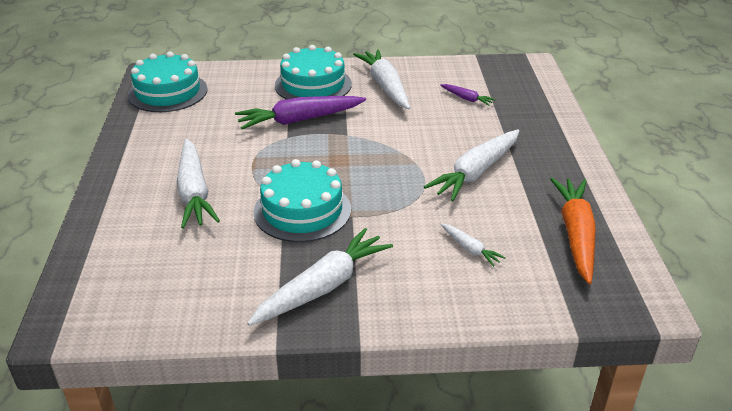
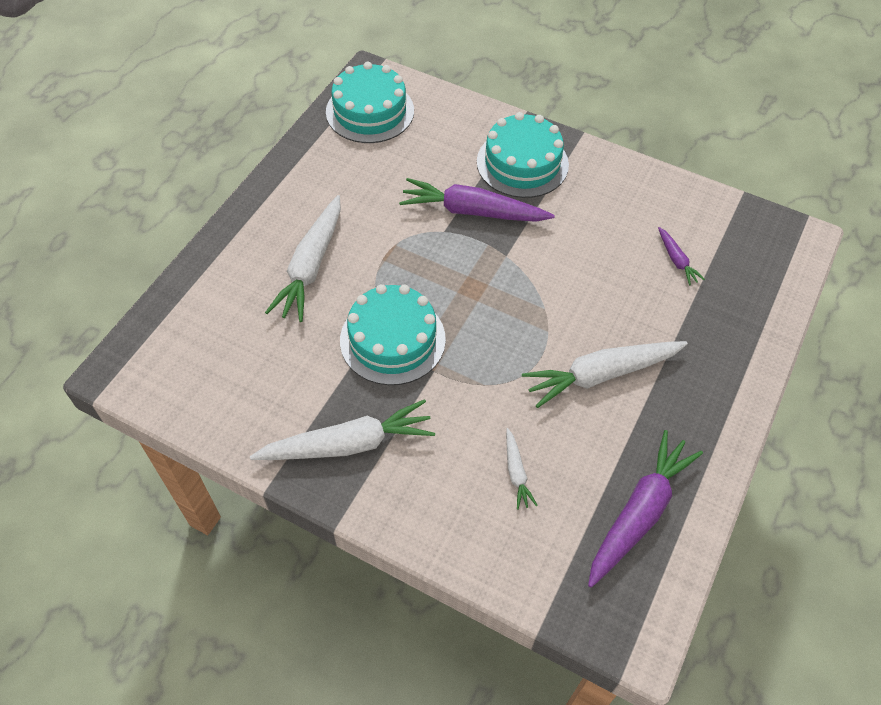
camera: 30 degrees right, 20 degrees up
(385, 86) = (598, 199): white carrot -> none
(575, 234) = (639, 512): orange carrot -> purple carrot

